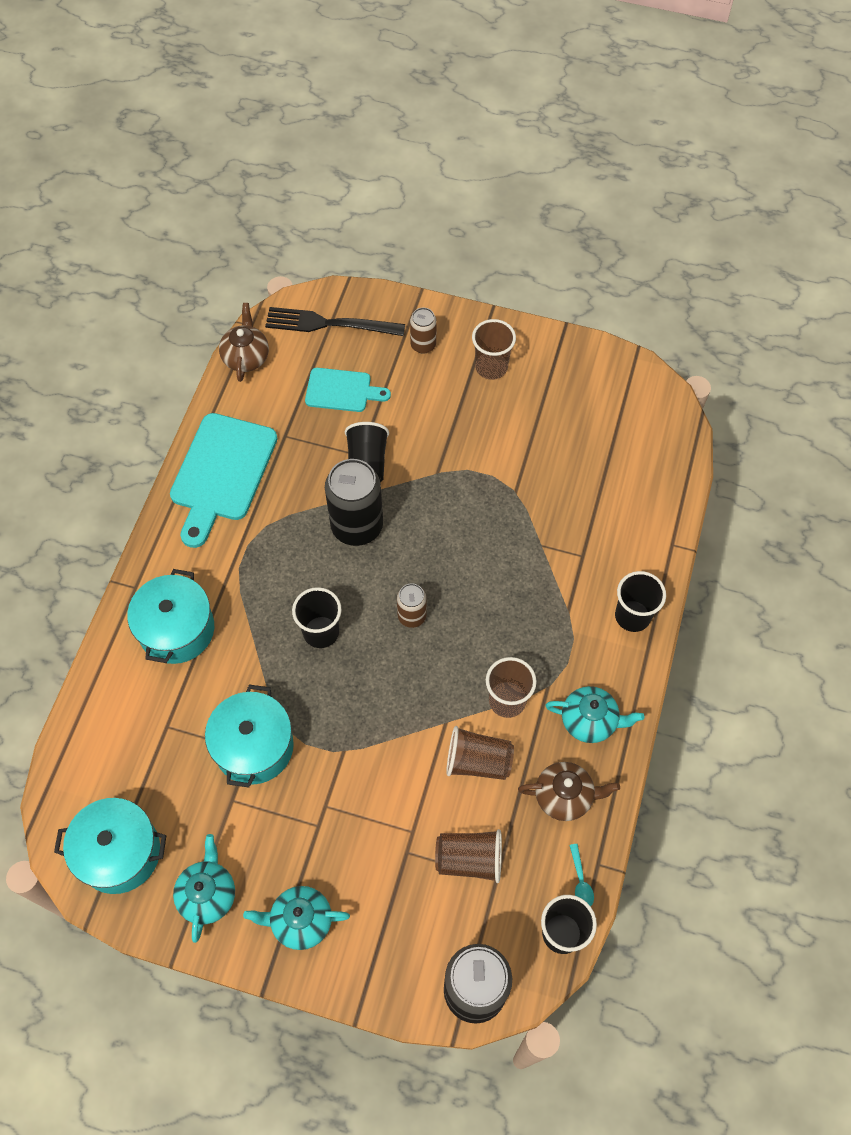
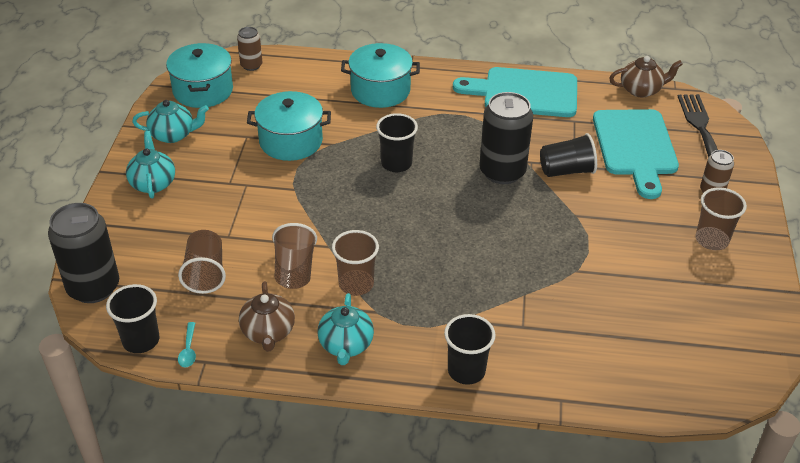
camera: 80 degrees right, 20 degrees down
(342, 391) = (635, 147): turquoise cutting board -> turquoise cutting board, size x1.71
(412, 616) = (425, 214): brown can -> brown can (251, 65)
(580, 881) = (188, 350): turquoise spoon -> turquoise spoon turned 75 degrees counterclockwise

